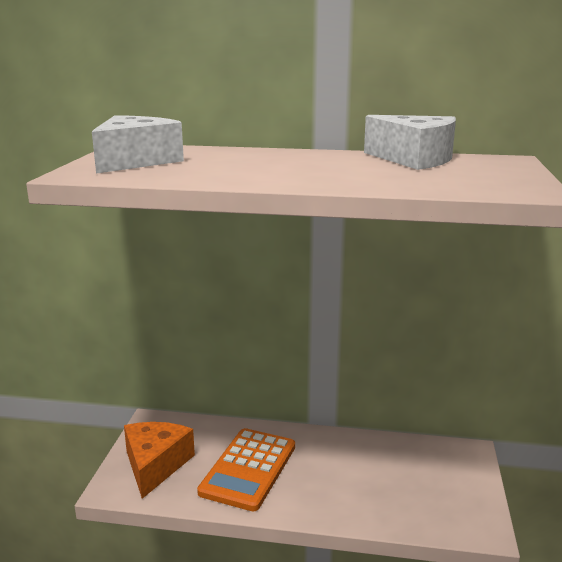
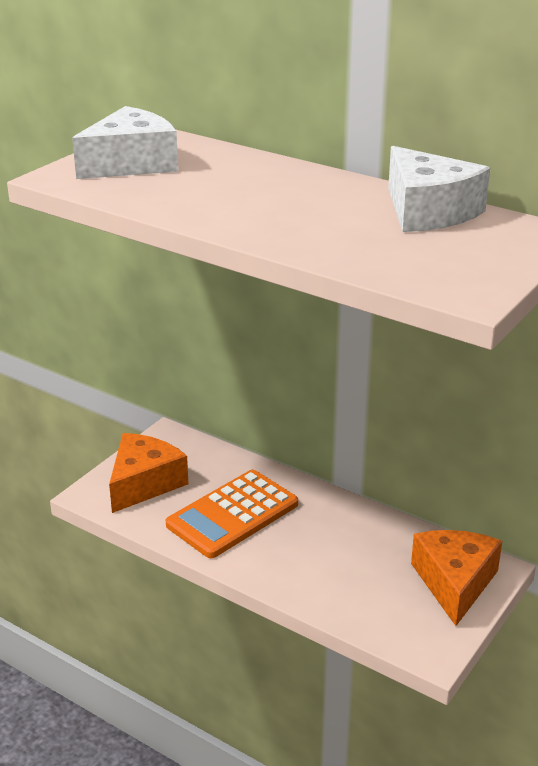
camera: 25 degrees right, 10 degrees up
(453, 470) = (454, 583): none -> orange cheese

